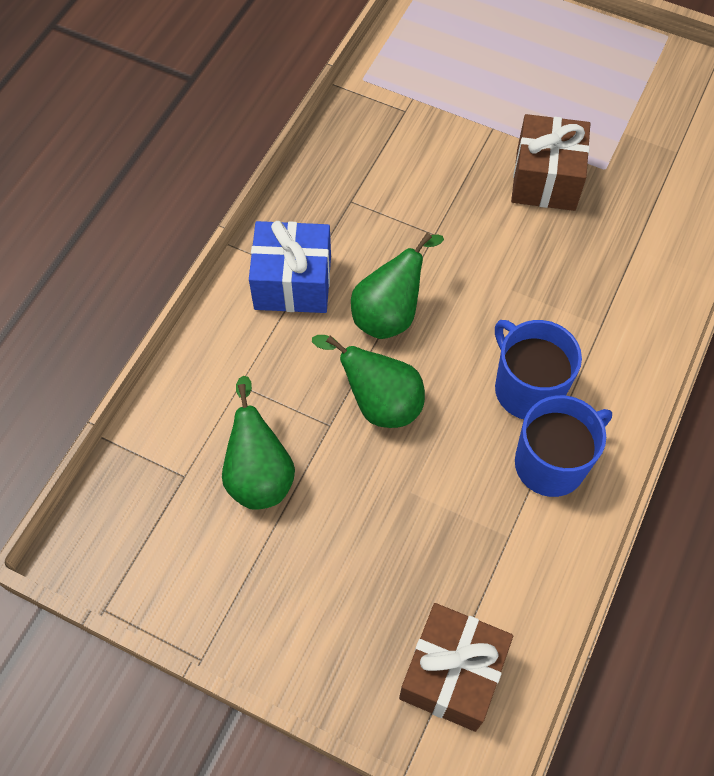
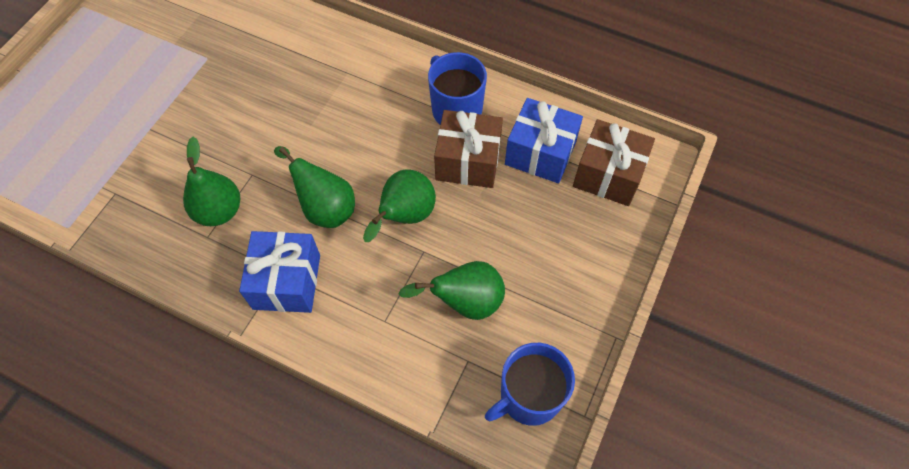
camera: 90 degrees left, 0 degrees up
(383, 208) = (219, 211): none -> green pear
(485, 577) = (540, 153): none -> blue gift
(527, 388) = (397, 120): blue mug -> blue mug (529, 396)
(545, 179) = (210, 96): brown gift -> brown gift (468, 161)

